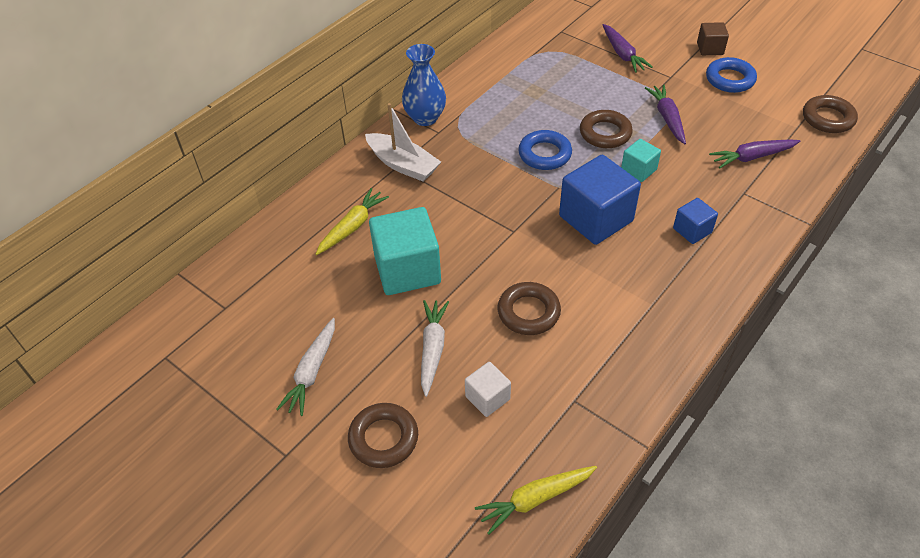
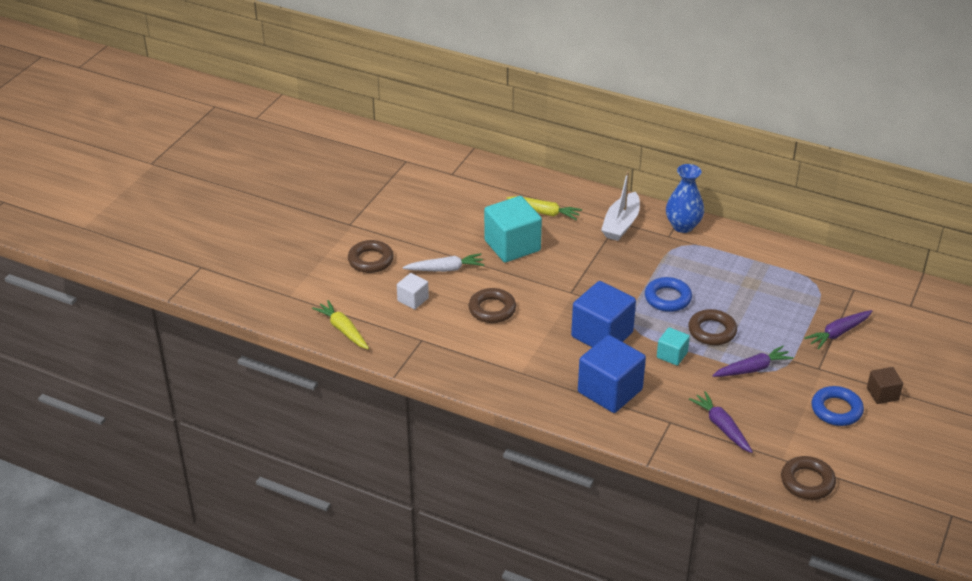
camera: 75 degrees right, 10 degrees down
(312, 372) = (412, 221): white carrot -> none
(692, 230) = (610, 391): blue cube -> blue cube, size x1.94

